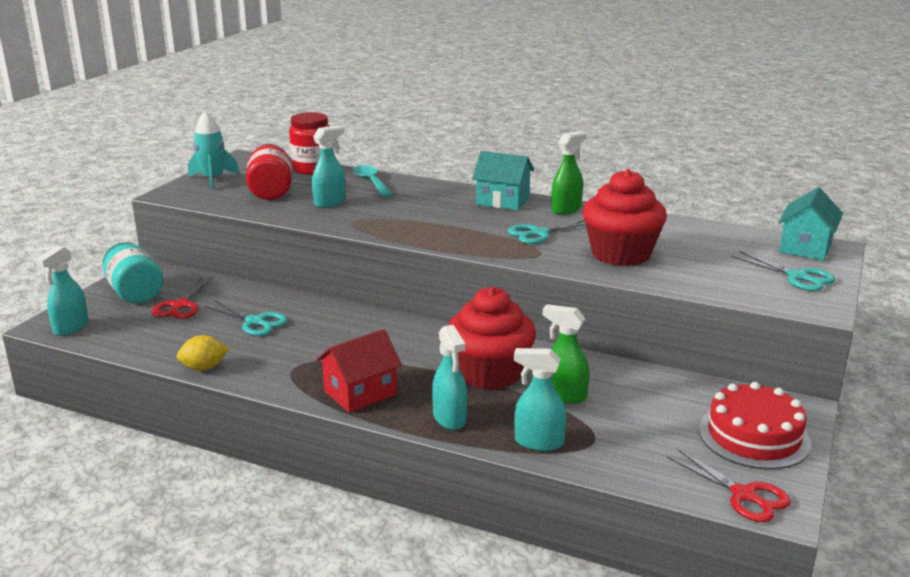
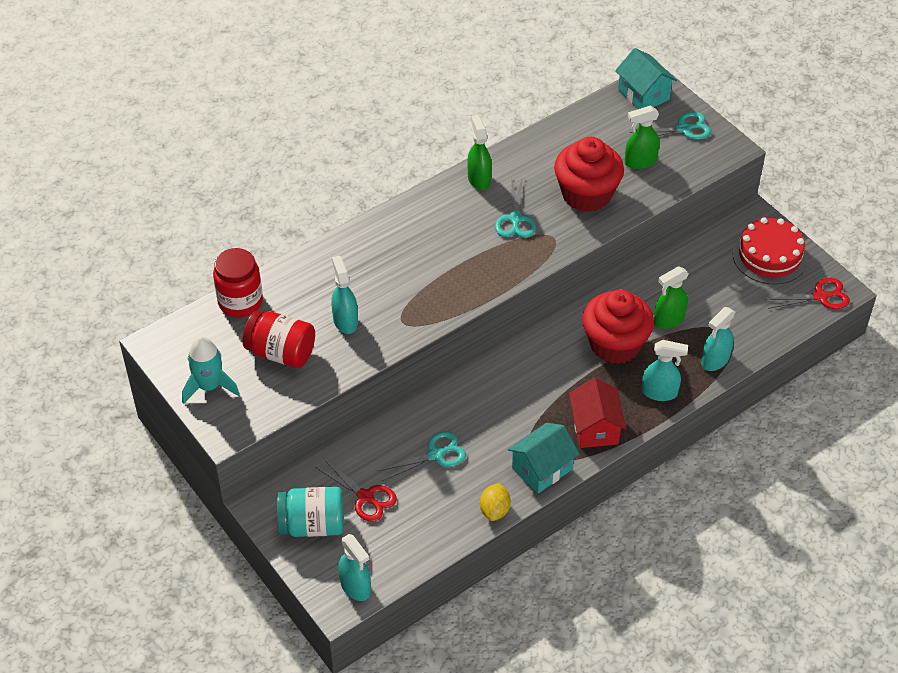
camera: 60 degrees left, 25 degrees up
(371, 182) = (314, 273): turquoise spoon -> none
(502, 201) = (430, 208): turquoise house -> turquoise house (542, 468)
(709, 267) = (640, 162): none -> green spray bottle

